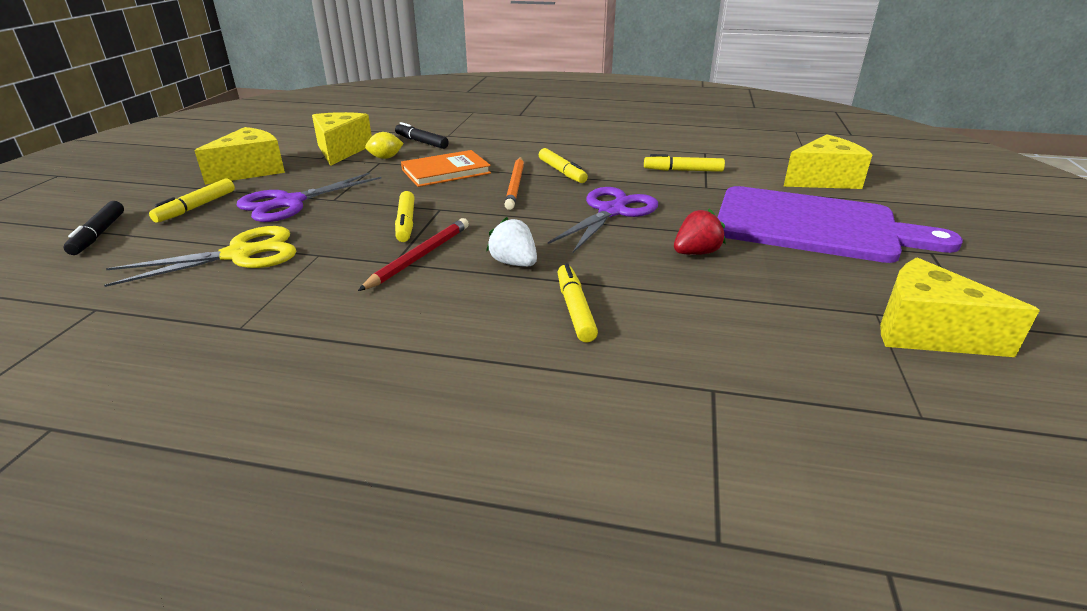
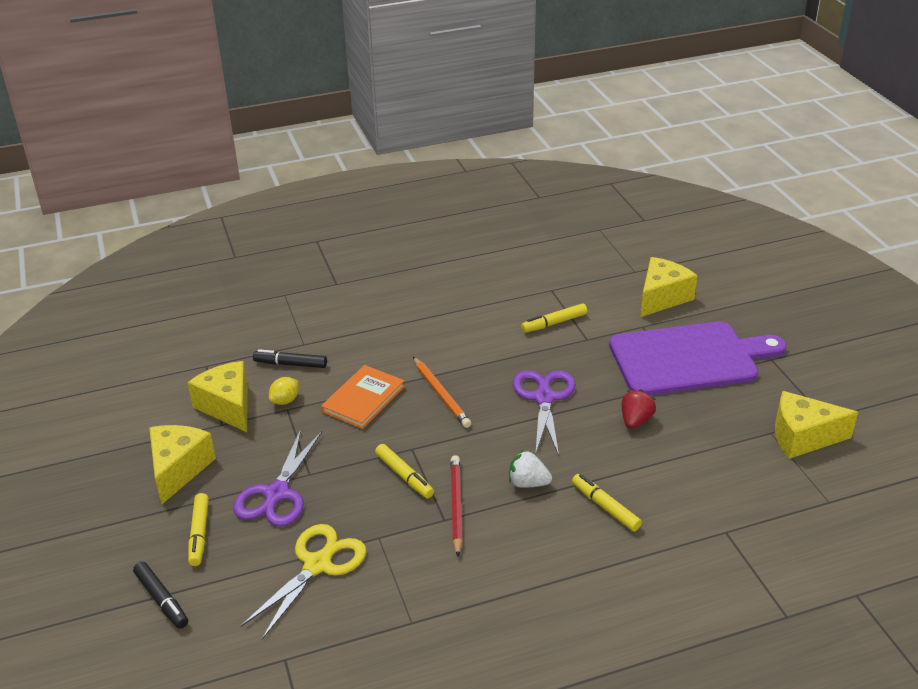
camera: 30 degrees left, 5 degrees up
(562, 172) = (461, 361): yellow marker -> none

